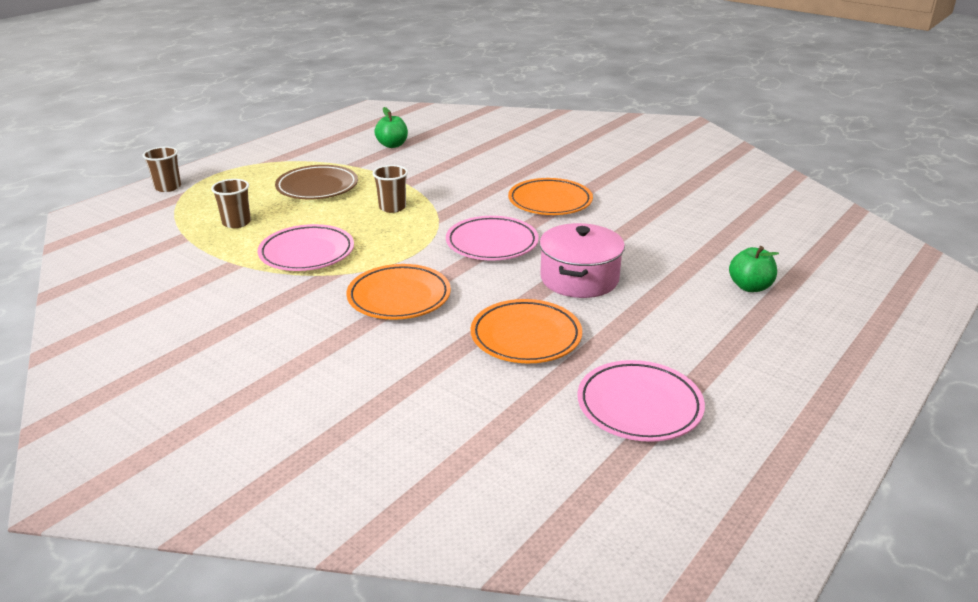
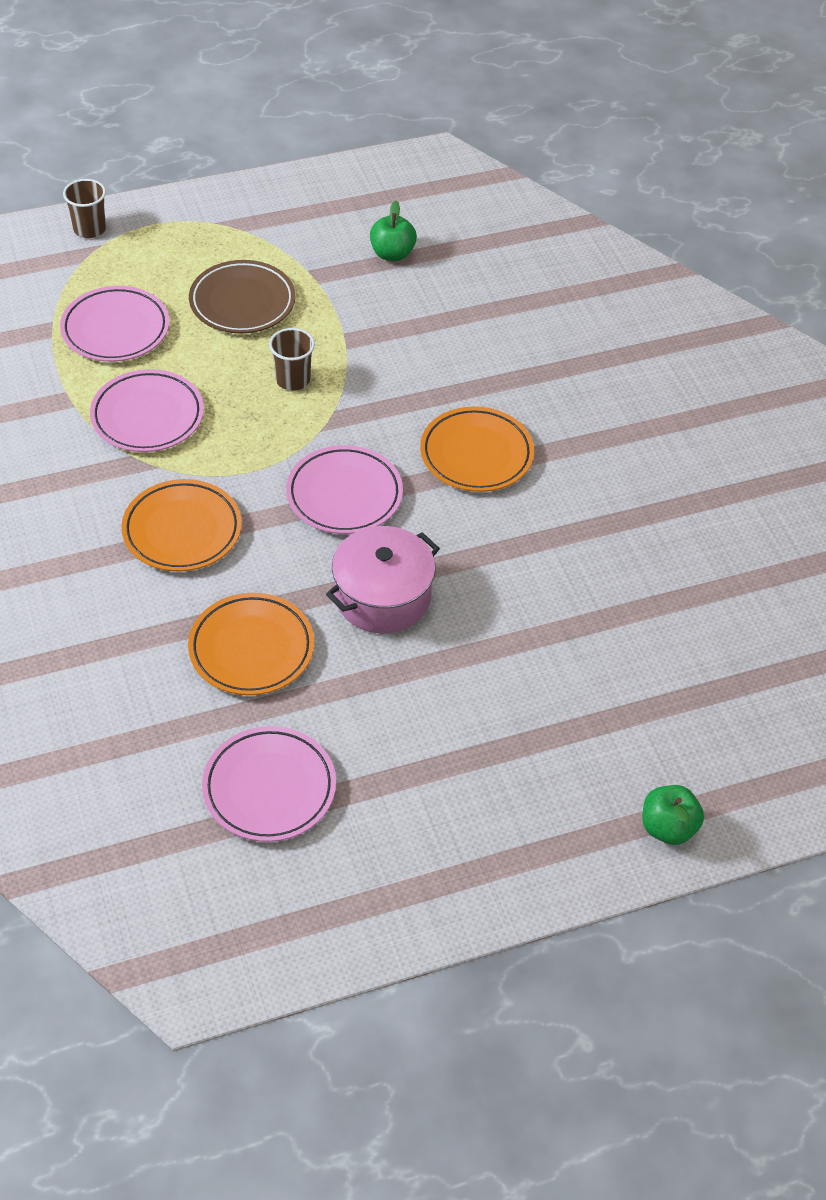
camera: 30 degrees right, 20 degrees up
(236, 223) = (115, 329): brown cup -> pink plate
(750, 287) = (549, 704): green apple -> green apple (668, 827)

